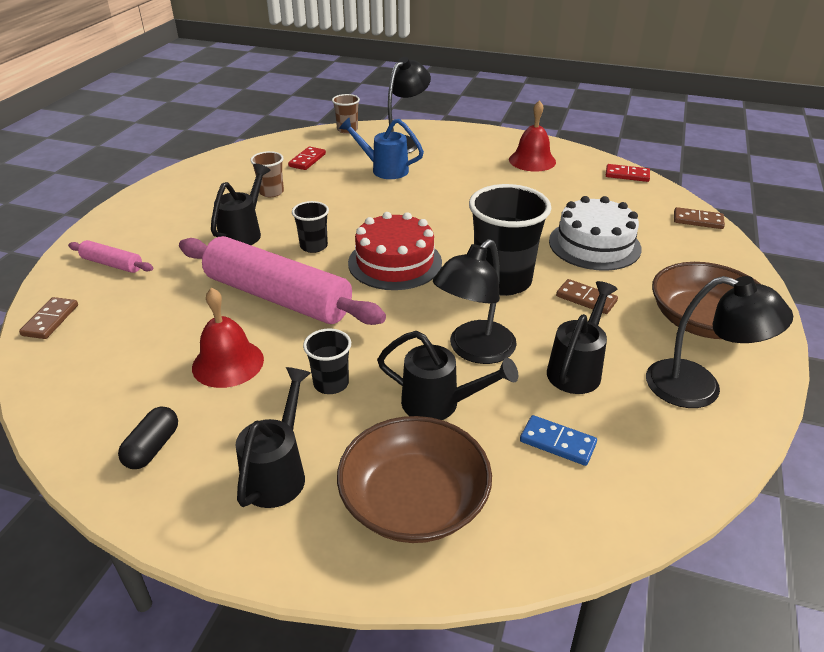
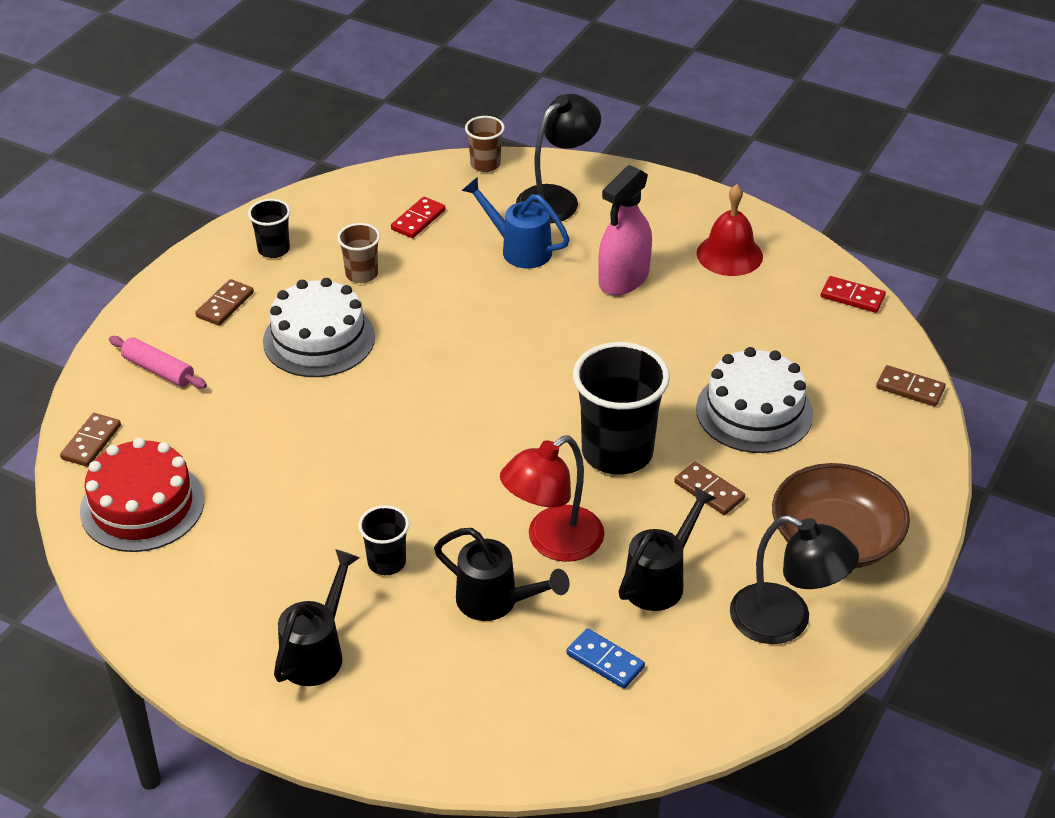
camera: 10 degrees right, 5 degrees up
(152, 448) = (197, 609): black capsule -> none
(166, 219) = (225, 305): none -> brown domino
(228, 363) = (280, 523): red bell -> none
(244, 232) = (319, 339): black watering can -> white cake
(278, 297) = (347, 442): pink rolling pin -> none
(314, 246) = (401, 371): black cup -> black cup (273, 249)
(395, 262) = (495, 409): red cake -> red cake (142, 505)
(414, 500) = (442, 699): brown bowl -> none
(464, 179) = (623, 279): none -> pink spray bottle
(474, 350) = (553, 542): black lamp -> red lamp

